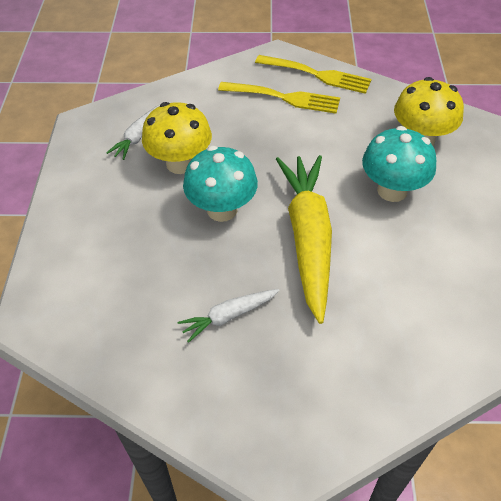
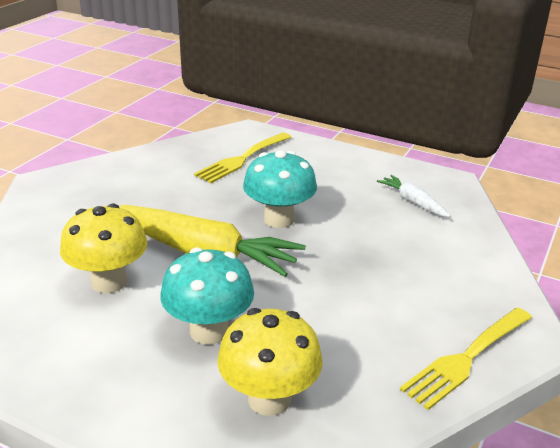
camera: 115 degrees right, 20 degrees down
(180, 163) = (357, 214): yellow mushroom -> yellow mushroom (109, 282)
(229, 316) = (168, 193): white carrot -> none
(284, 98) = (428, 310): yellow fork -> yellow fork (242, 159)

